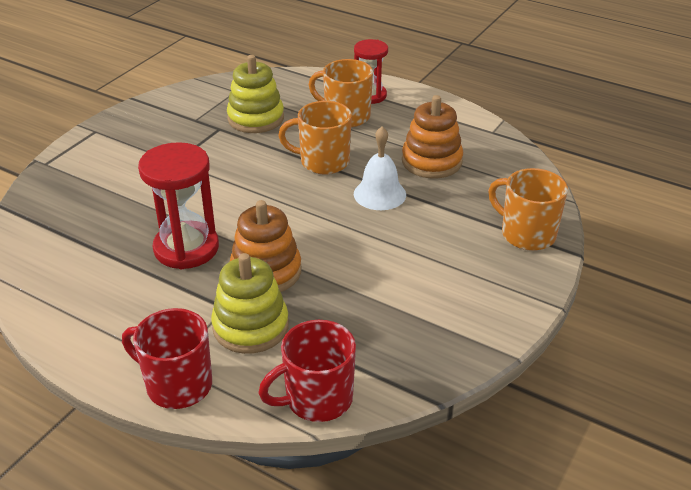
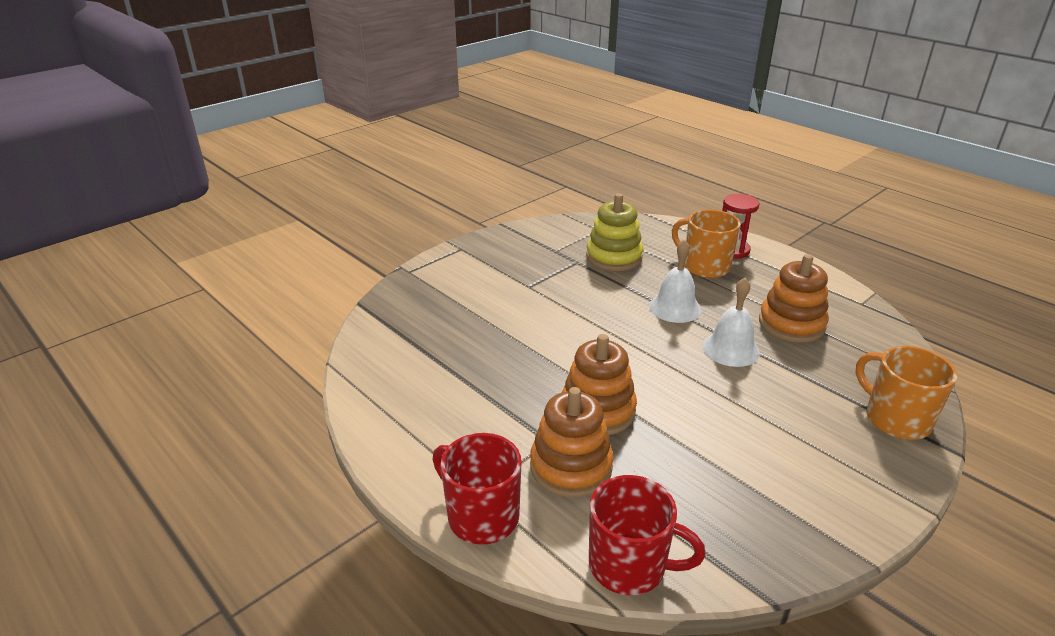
camera: 15 degrees right, 5 degrees down
(186, 248) = (521, 372): red hourglass -> none
(250, 326) = (571, 467): yellow stacking toy -> orange stacking toy
(317, 399) = (629, 566): red mug -> red mug turned 150 degrees counterclockwise
(323, 162) = (675, 308): orange mug -> white bell

